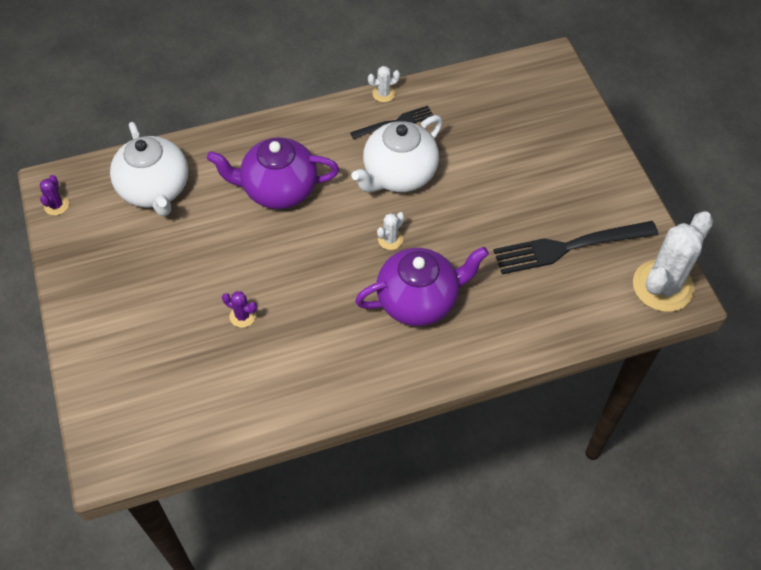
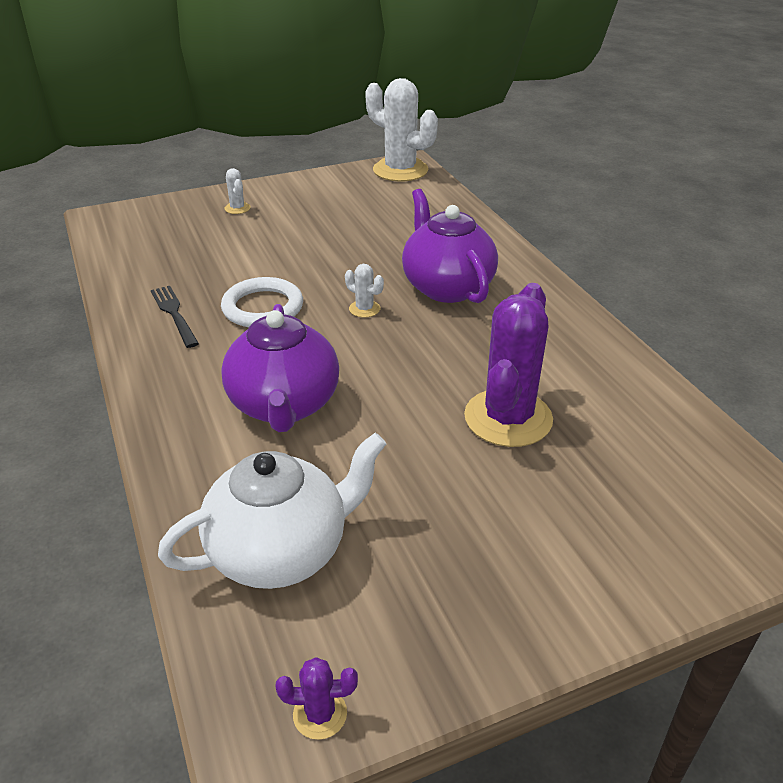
camera: 95 degrees left, 20 degrees down
(242, 316) = (508, 418): purple cactus -> purple cactus, size x2.34
(383, 94) = (118, 325): white cactus -> white cactus (237, 208)
(398, 174) = (263, 307): white teapot -> white ring
(568, 247) = (363, 209): black fork -> none

